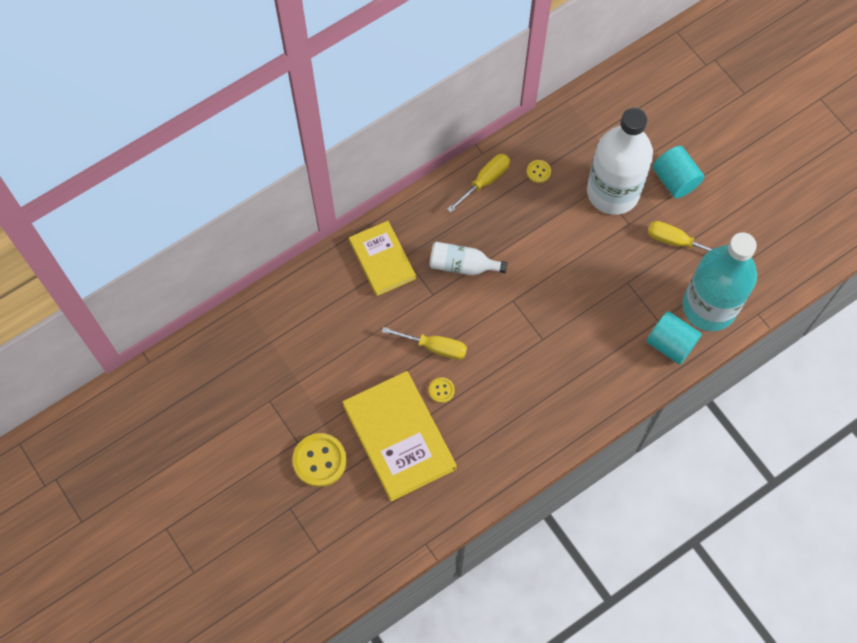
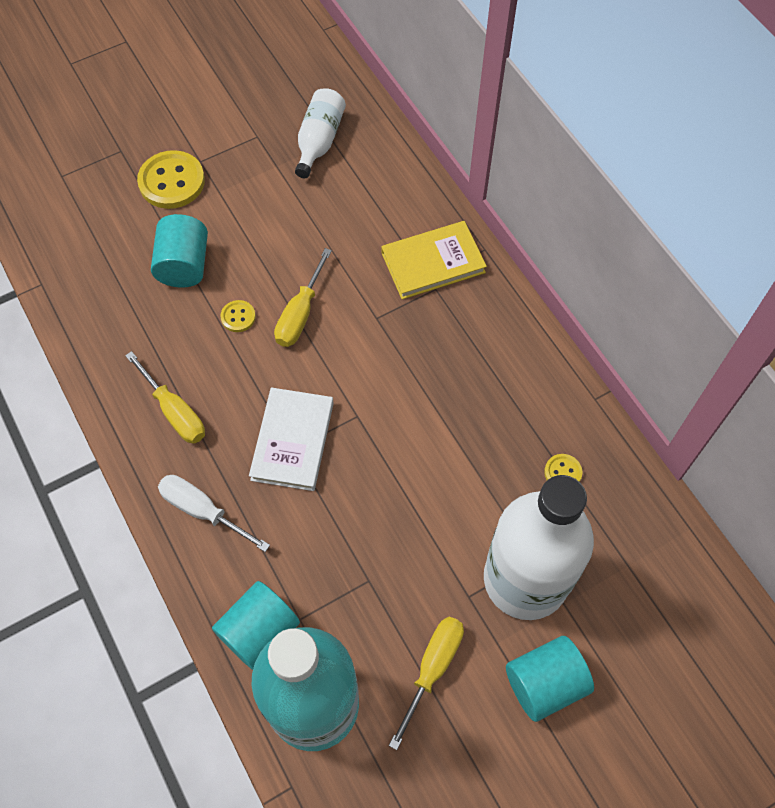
camera: 95 degrees right, 5 degrees down
(399, 437) = (184, 265): yellow book -> turquoise cylinder
(462, 265) = (417, 357): white bottle -> white bottle (319, 141)
(485, 181) = (548, 397): yellow screwdriver -> yellow screwdriver (174, 411)
(536, 340) = (292, 441): none -> white book
(595, 391) = (203, 511): none -> white screwdriver

